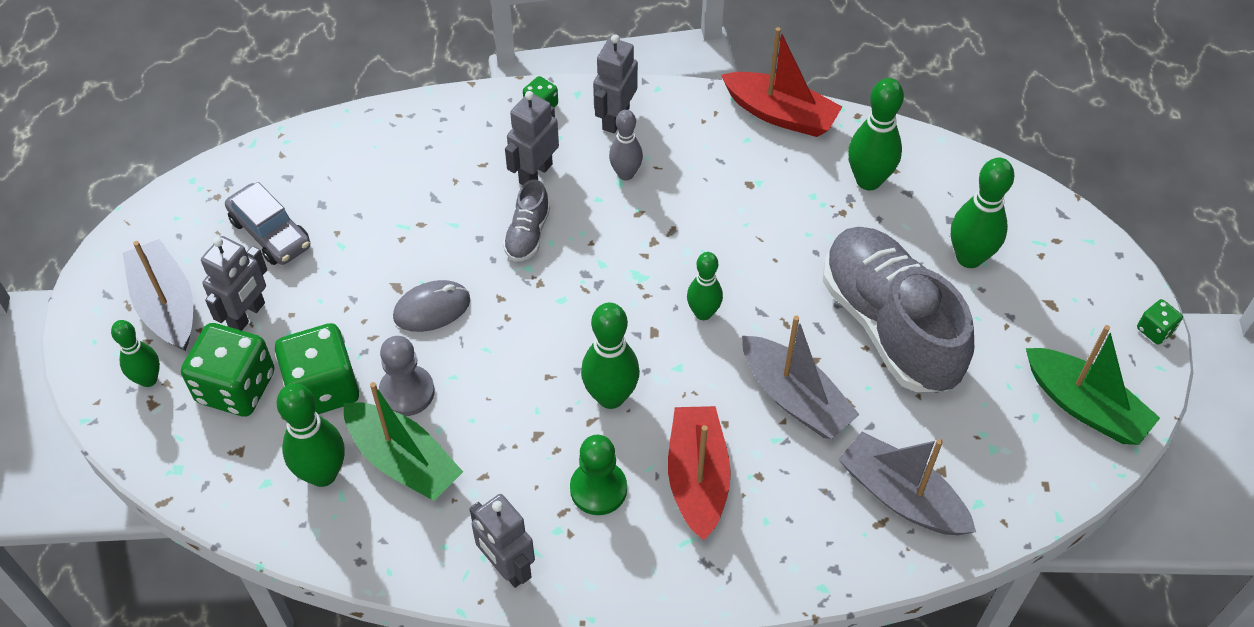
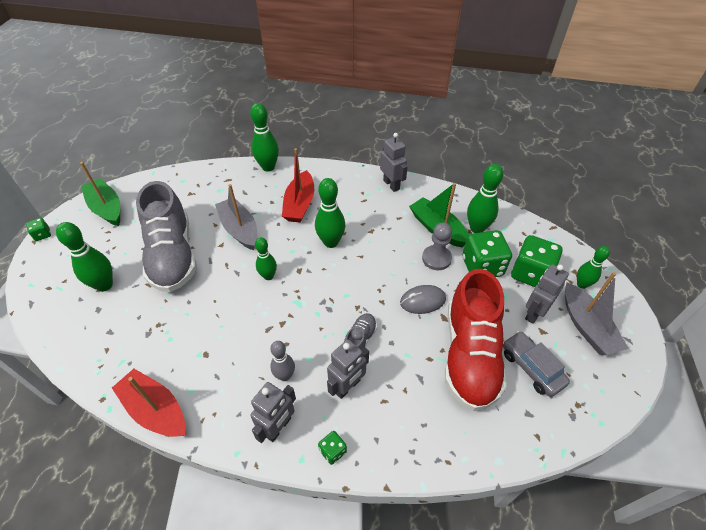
camera: 170 degrees left, 5 degrees down
(360, 237) = (470, 355): none -> red shoe
(598, 489) = (346, 206): green pawn -> none
(868, 180) = (128, 344): green bowling pin -> green bowling pin (268, 167)
(902, 496) = (213, 187): grey boat -> none

